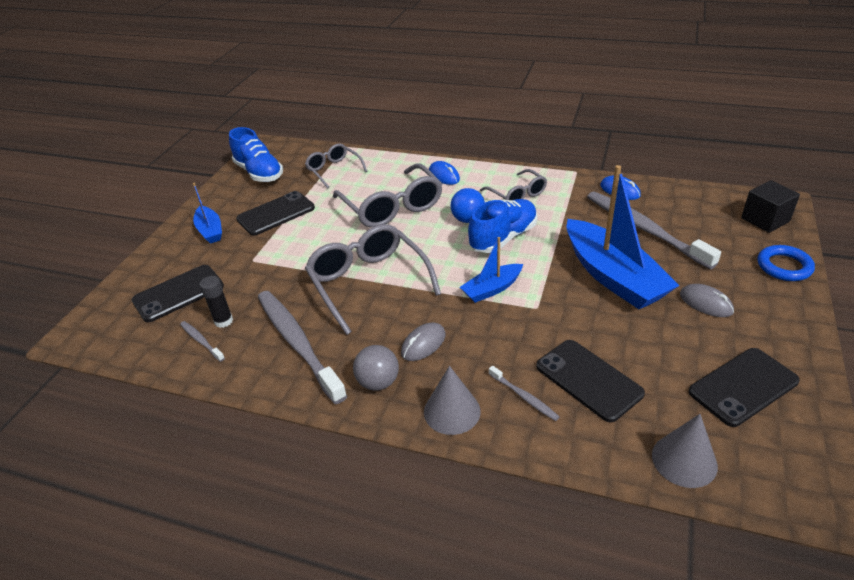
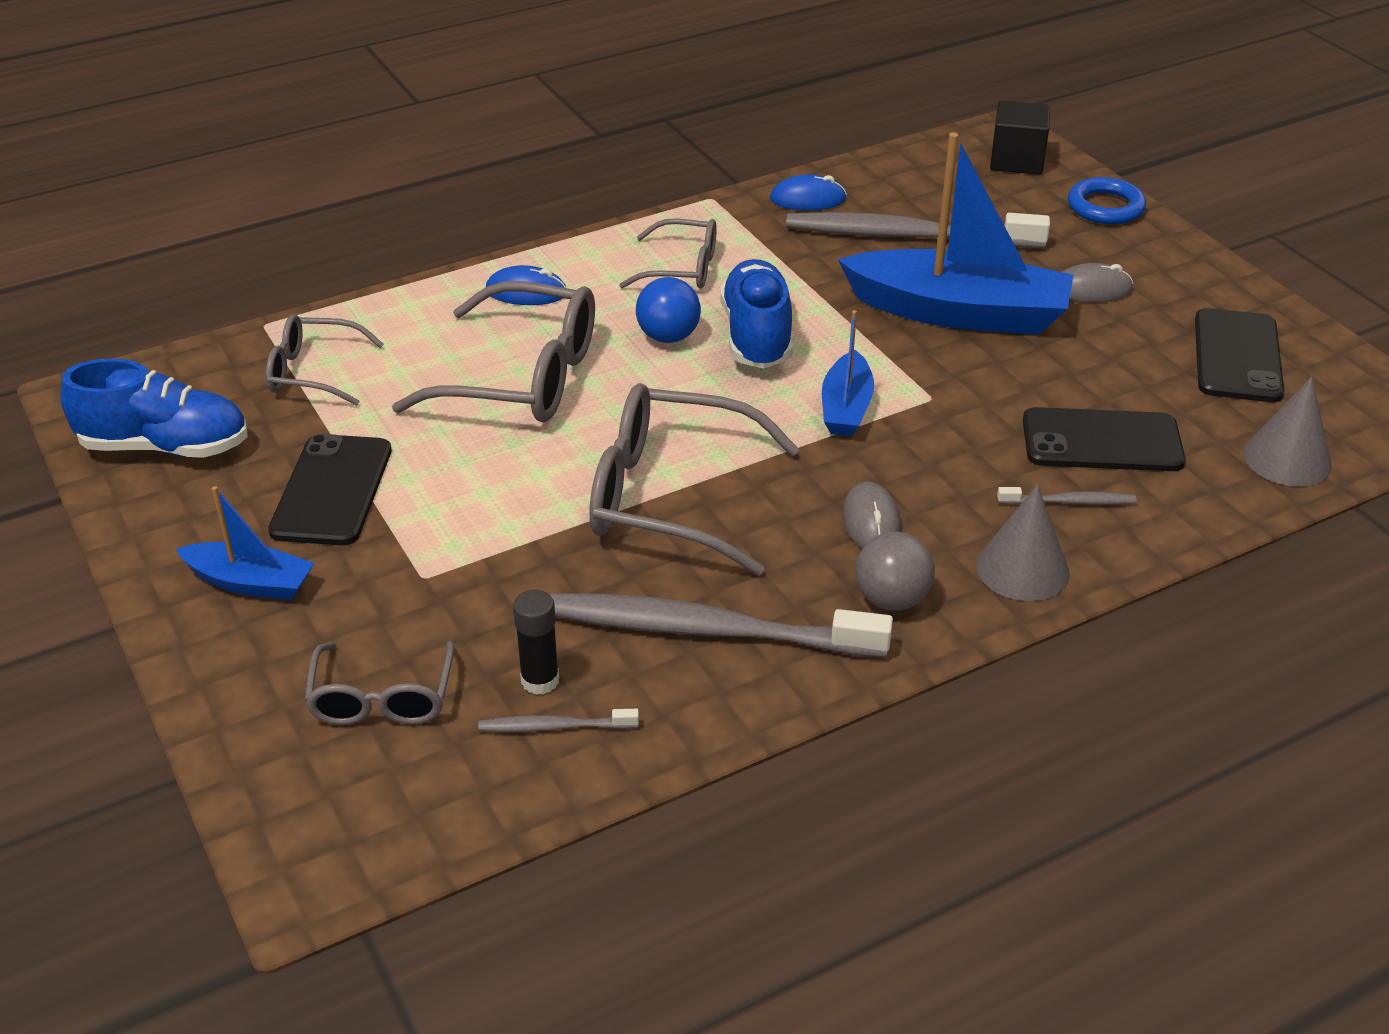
camera: 50 degrees left, 0 degrees up
(178, 293) = (382, 699): black phone -> grey glasses

